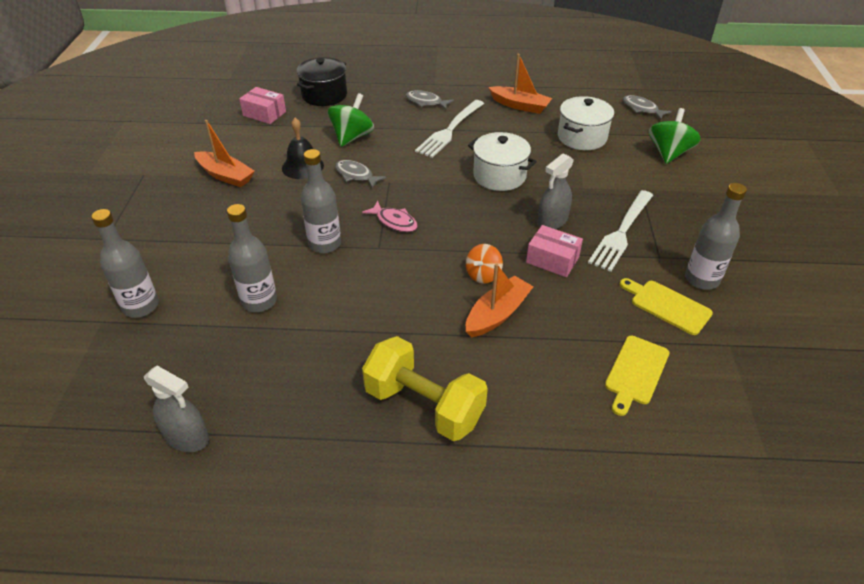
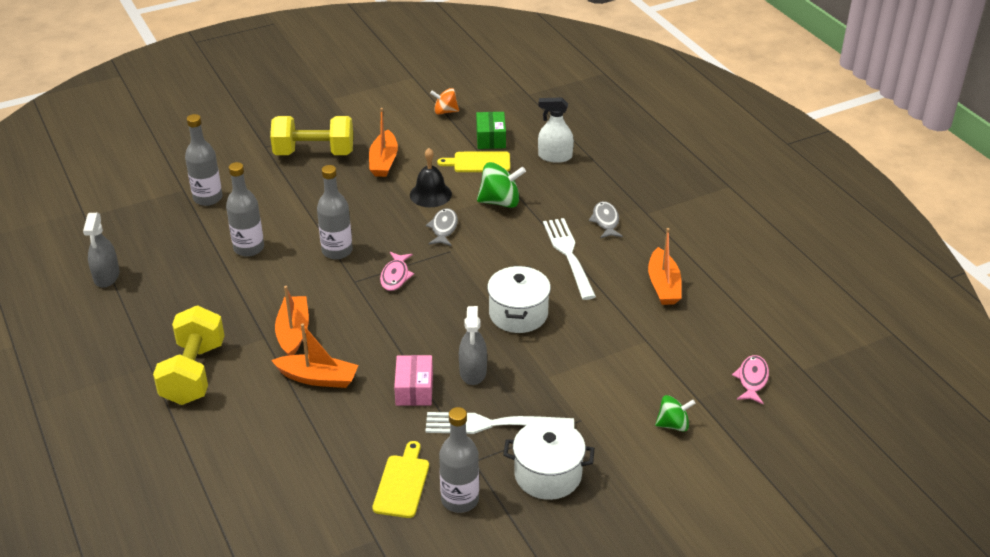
camera: 60 degrees right, 5 degrees down
(159, 211) = (314, 153): none -> yellow dumbbell
(264, 114) = (491, 138): pink box -> green box
(324, 95) = (555, 156): black pot -> white spray bottle
(418, 310) = (293, 332): none -> orange boat
(450, 130) = (568, 255): white fork -> white fork turned 75 degrees clockwise
(483, 275) = (362, 353): orange spinning top -> orange spinning top (445, 111)
(552, 221) = (473, 372): grey spray bottle -> grey spray bottle turned 105 degrees counterclockwise
(582, 137) = (642, 349): white pot -> white pot (548, 475)
(635, 372) = (300, 483): yellow cutting board -> yellow cutting board (479, 162)
(642, 109) = (752, 379): grey fish -> pink fish
(668, 153) = (673, 424): green spinning top -> green spinning top, size x0.64

